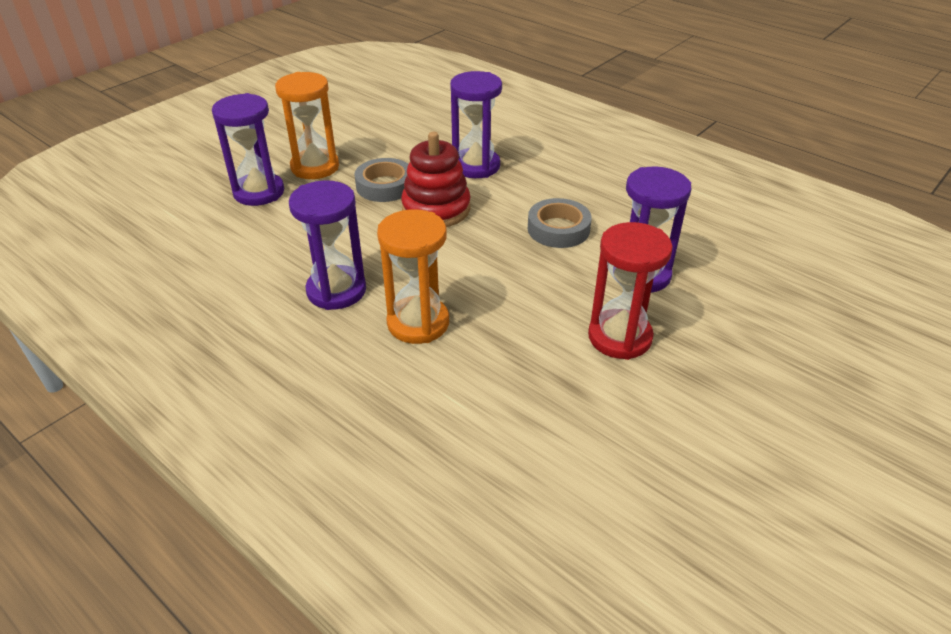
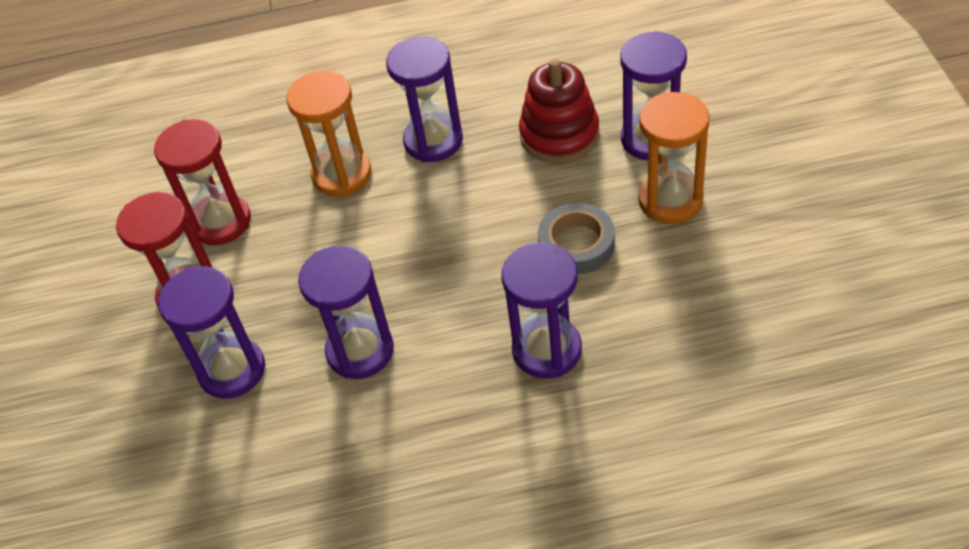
camera: 135 degrees right, 10 degrees up
(436, 209) = (491, 266): red stacking toy -> red stacking toy (559, 135)
(538, 367) = (221, 222): none -> red hourglass
(558, 229) = (360, 351): grey tape -> purple hourglass

